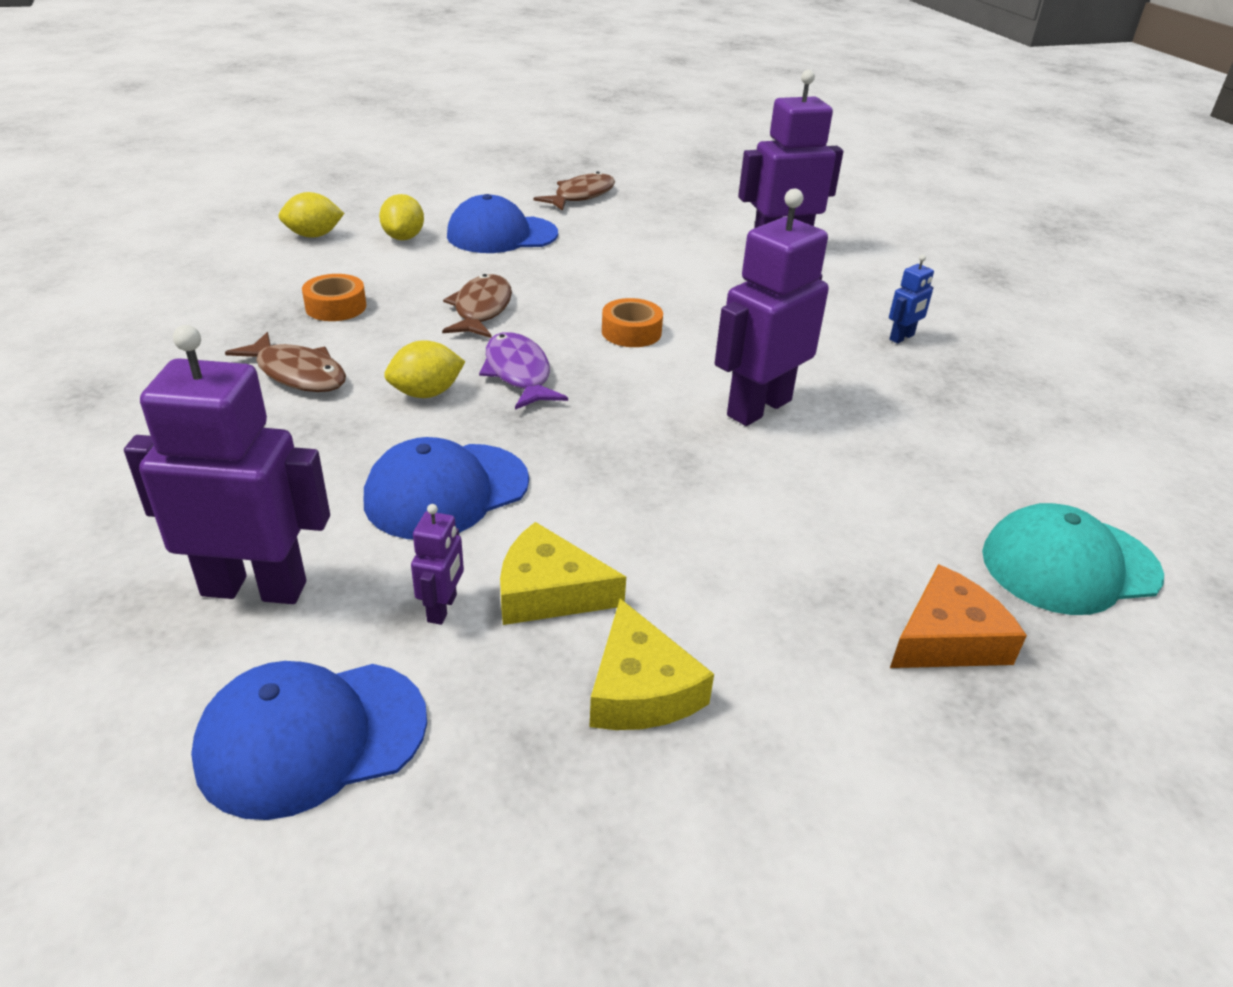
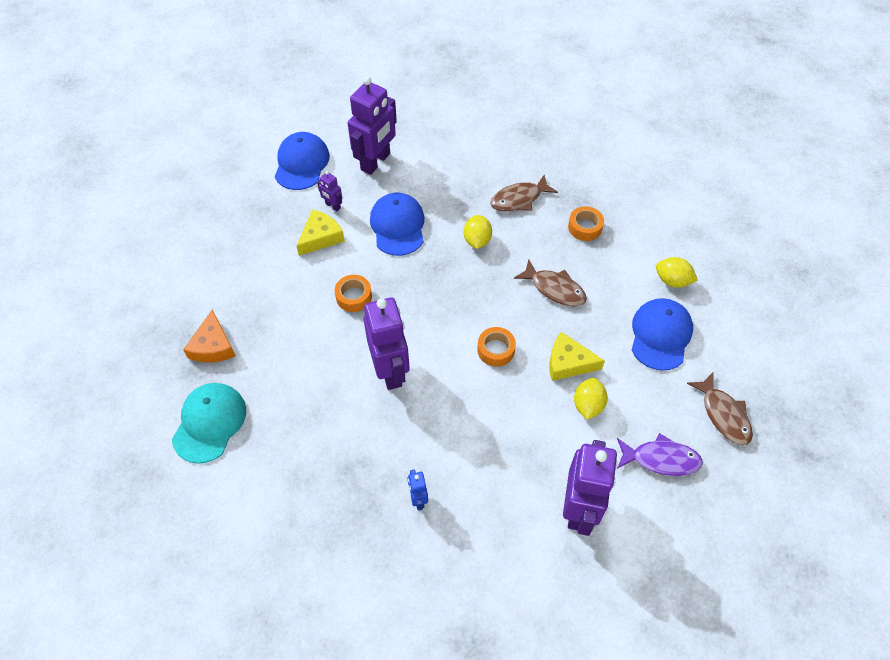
camera: 120 degrees right, 20 degrees up
(314, 235) = (689, 238): yellow lemon -> yellow lemon (588, 405)
(518, 373) = (477, 281): purple fish -> purple fish (661, 459)
(640, 689) = (261, 244): yellow cheese -> yellow cheese (568, 362)
(659, 490) = (354, 297): none -> orange tape

